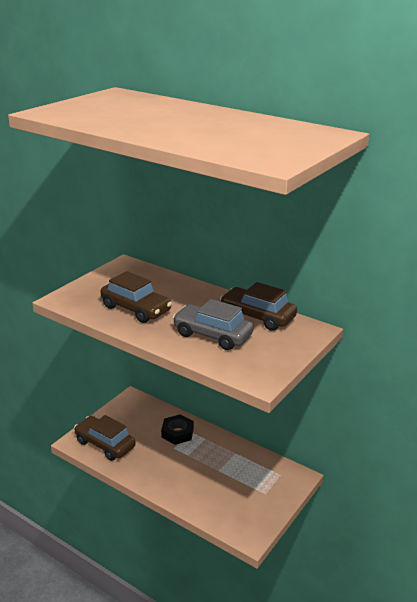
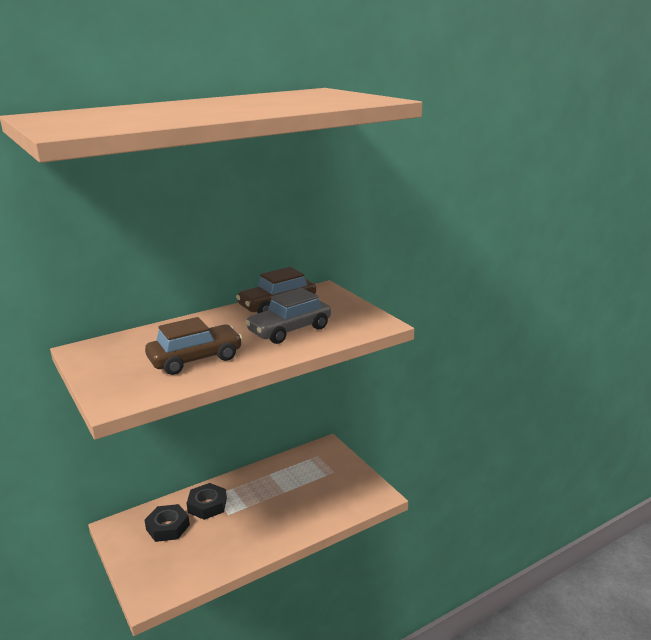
camera: 65 degrees left, 5 degrees down
(105, 444) = (176, 570): brown car -> none
(144, 422) = (167, 527): none -> black nut

